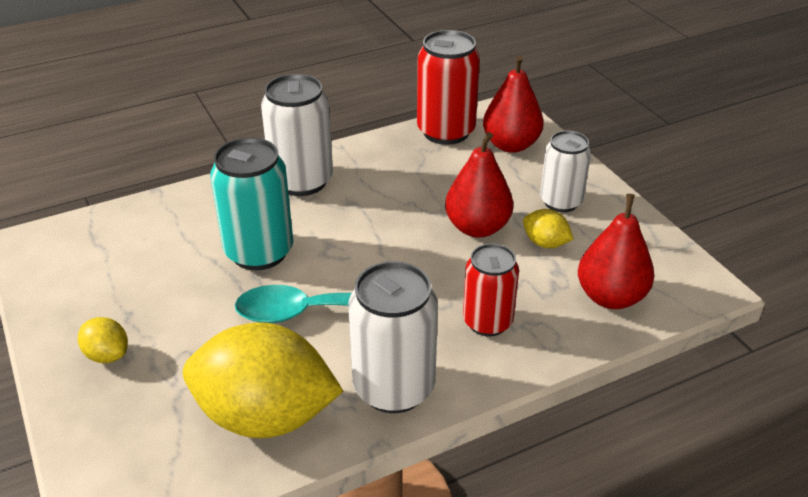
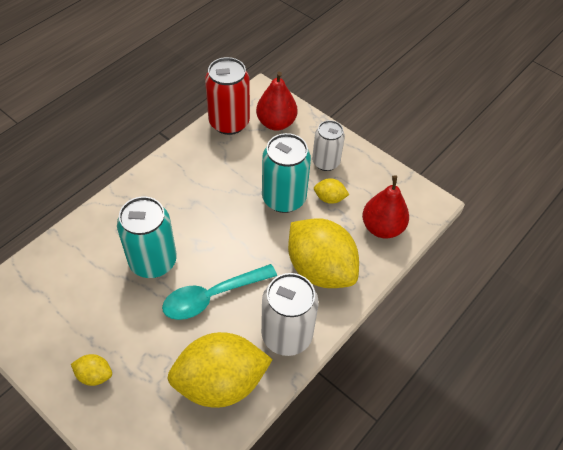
camera: 25 degrees left, 15 degrees up
(301, 181) = (152, 193): white can -> none
(477, 228) = (284, 198): red pear -> turquoise can
(487, 322) = (320, 269): red can -> yellow lemon

